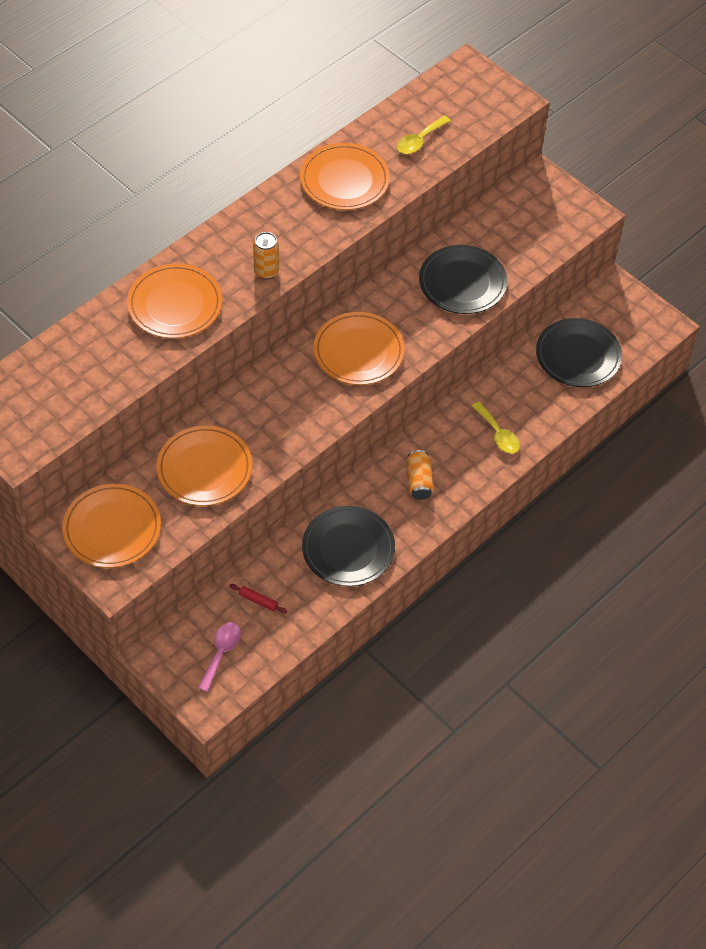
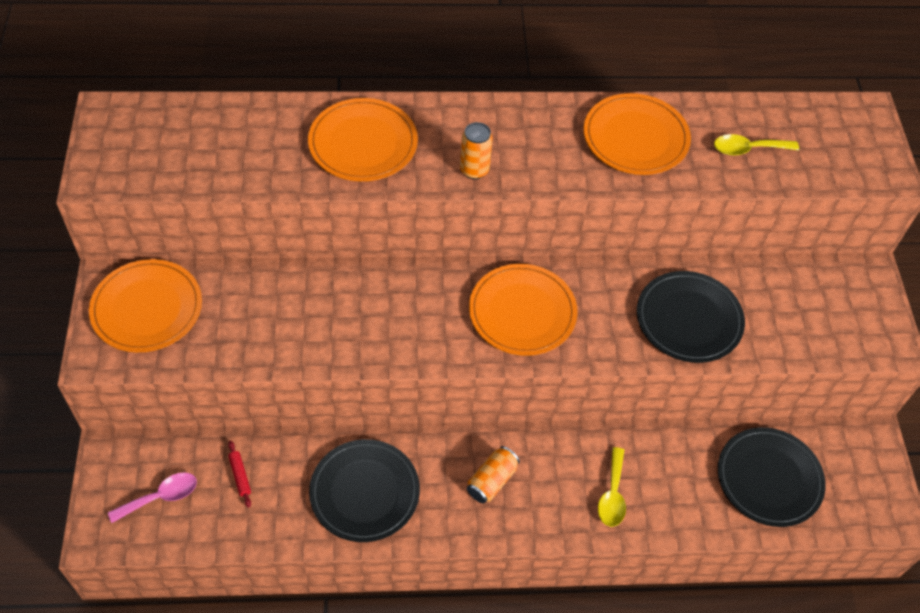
camera: 40 degrees right, 0 degrees up
(204, 468) = (276, 315): orange plate -> none

